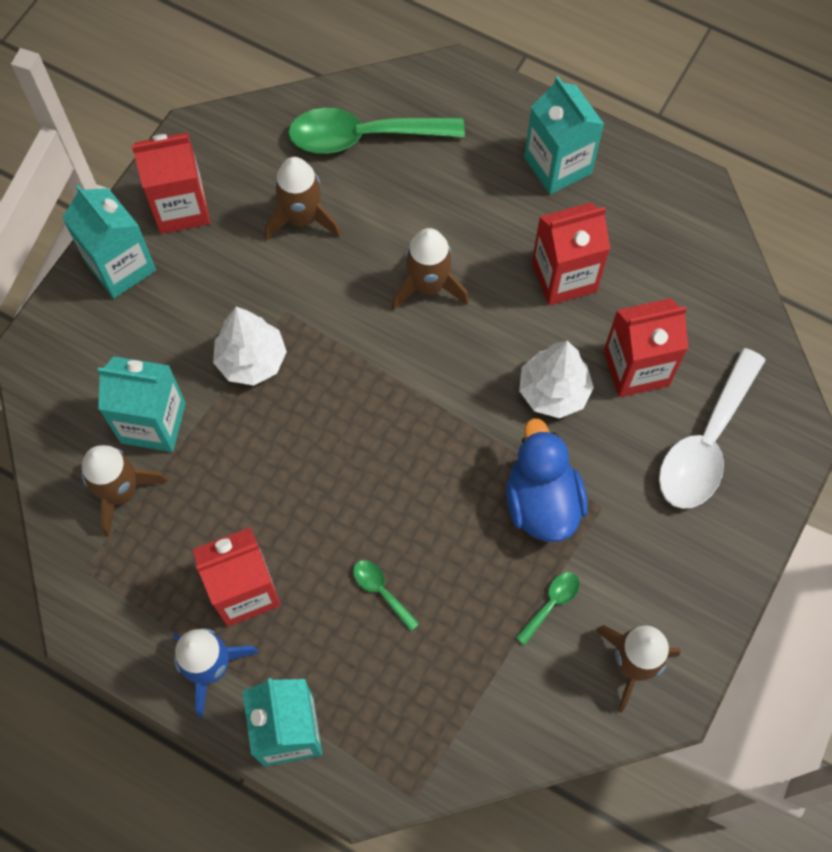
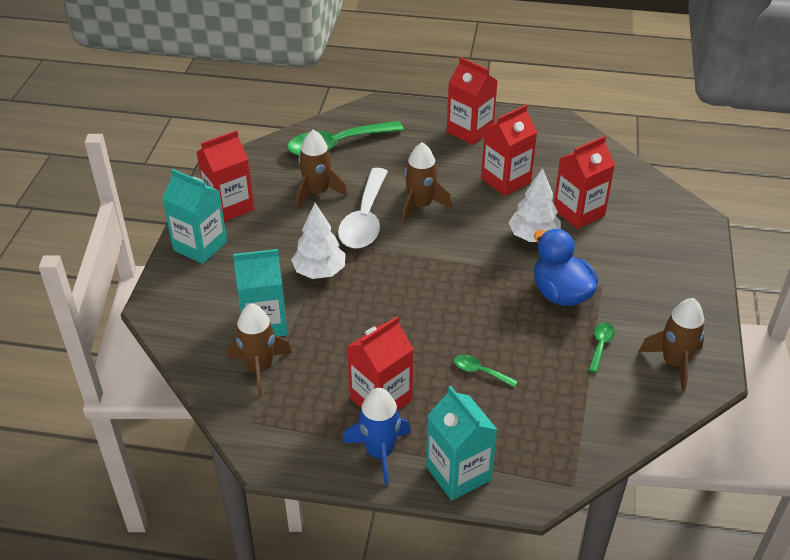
camera: 20 degrees left, 25 degrees down
(558, 165) = (470, 131): turquoise carton -> red carton
(706, 443) = (646, 237): white spoon -> white spoon (365, 219)

